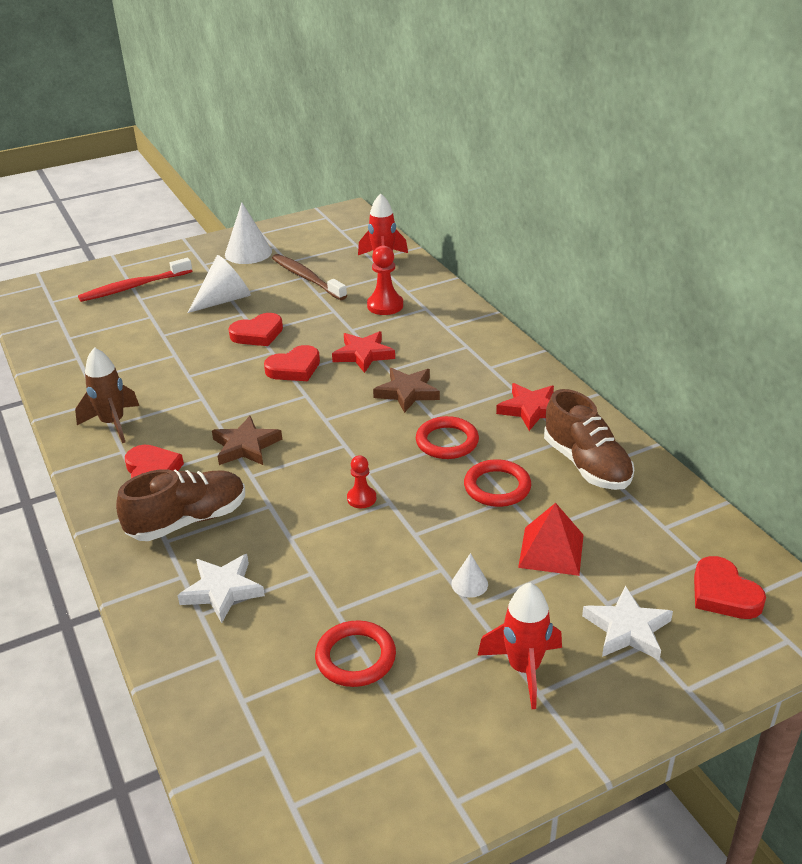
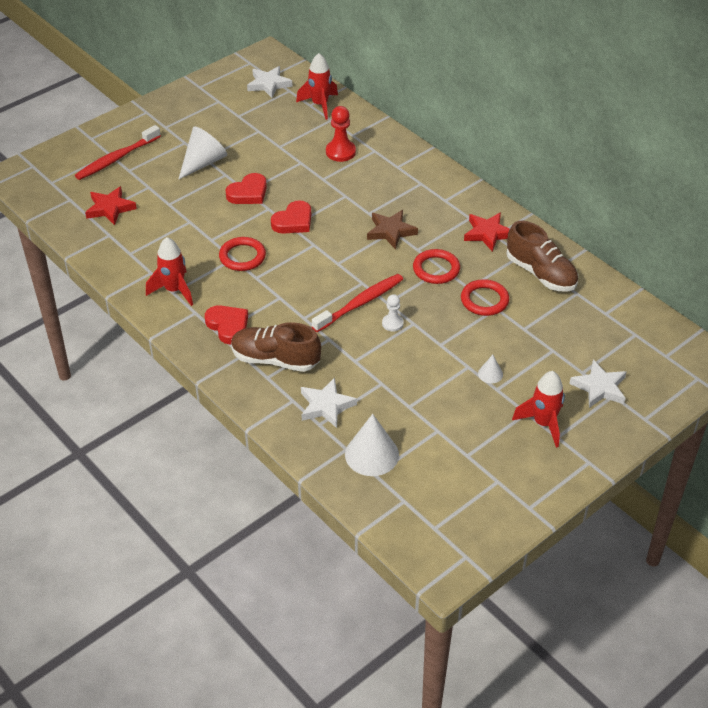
camera: 15 degrees left, 10 degrees up
(113, 424) = (174, 290): brown rocket -> red rocket
(188, 520) = (275, 359): brown shoe -> brown shoe turned 120 degrees counterclockwise
(246, 446) = (288, 294): brown star -> none
(248, 253) = (199, 110): white cone -> white cone (372, 454)
(307, 278) = (263, 131): brown toothbrush -> none
(330, 468) = (360, 303): none -> red toothbrush
(336, 237) = (269, 84): none -> white star
(355, 657) = (435, 435): red ring -> red ring (242, 256)
(361, 498) = (392, 323): red pawn -> white pawn
(363, 355) = (342, 201): red star -> red star (110, 208)
(551, 550) = (536, 342): red pyramid -> none
(723, 593) = (653, 354): red heart -> none

